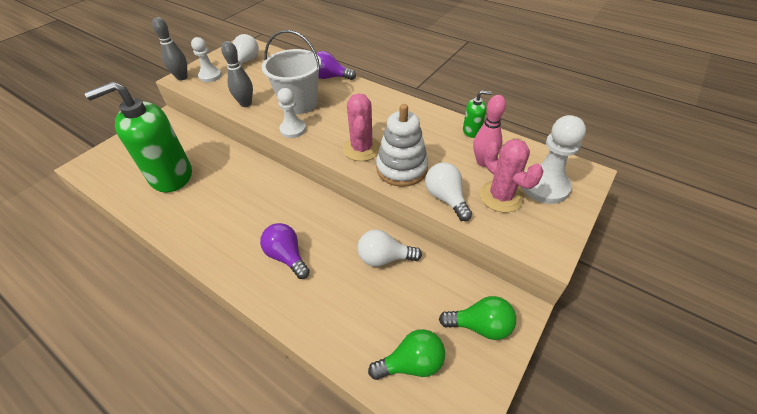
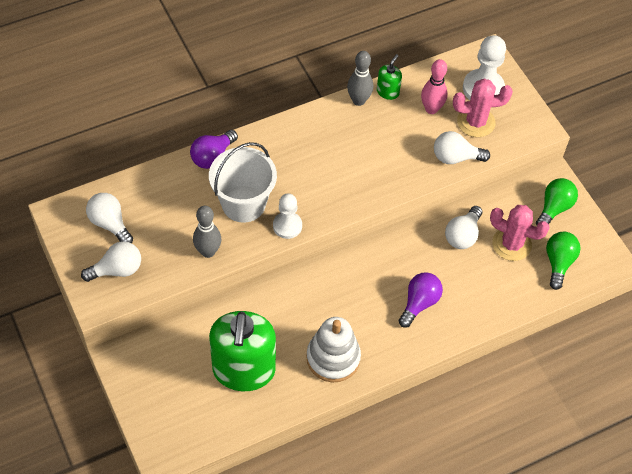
camera: 65 degrees left, 10 degrees up
(182, 77) = (97, 300): grey bowling pin -> grey bowling pin (358, 100)
(210, 76) = (117, 270): white pawn -> white light bulb
(287, 256) = (419, 303): purple light bulb -> purple light bulb turned 135 degrees clockwise
(362, 149) = (356, 184): pink cactus -> pink cactus (511, 244)
(401, 168) = (402, 168): white stacking toy -> white stacking toy (333, 358)

